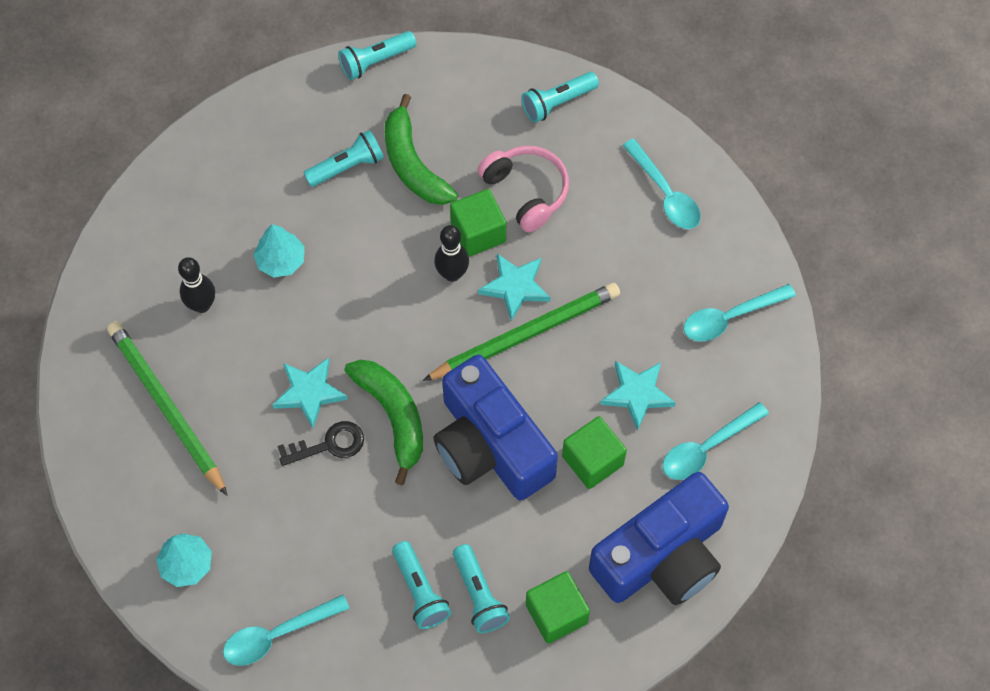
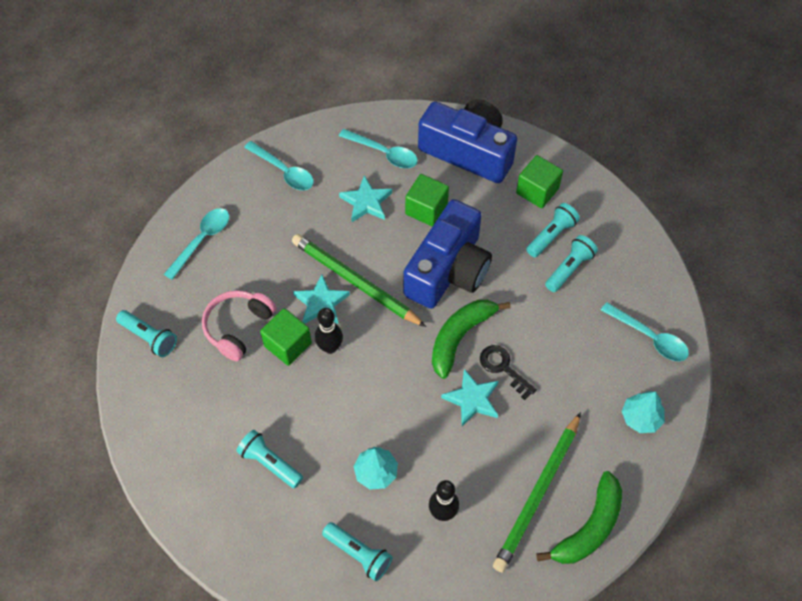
camera: 115 degrees left, 5 degrees down
(375, 61) = (159, 488): turquoise flashlight -> turquoise flashlight (359, 554)
(413, 164) = (247, 415): green banana -> green banana (589, 527)

